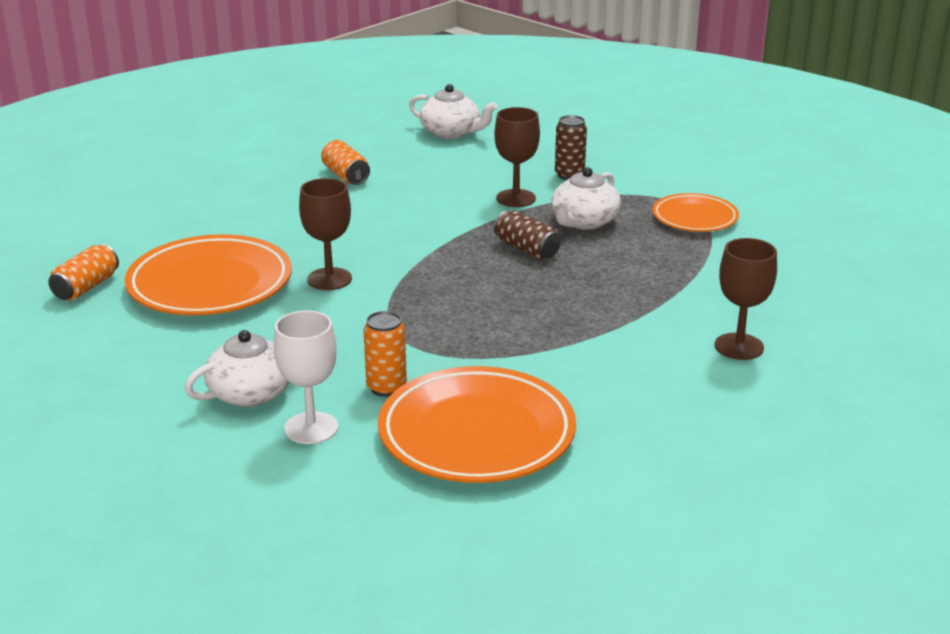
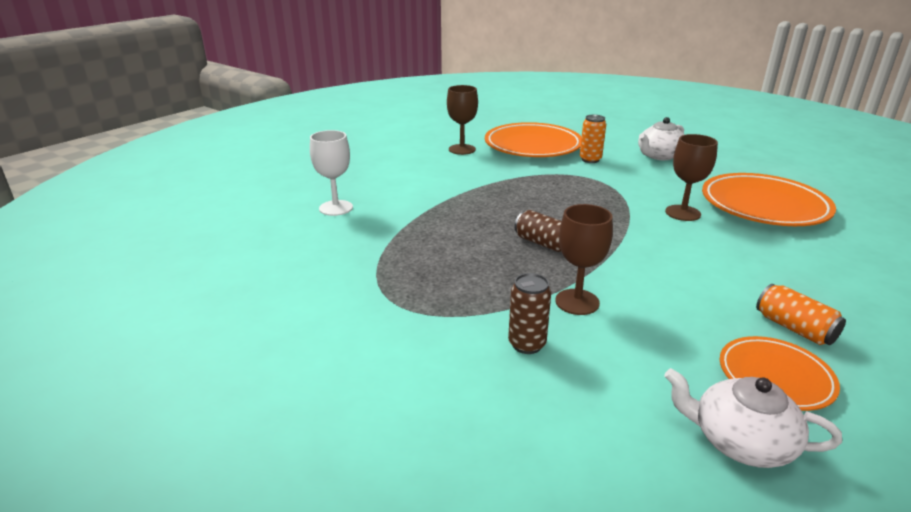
camera: 175 degrees right, 0 degrees up
(86, 287) = (846, 201): orange can -> none
(311, 428) = (614, 145): white goblet -> white goblet (336, 208)
(584, 222) = (498, 274): white teapot -> none
(695, 218) = (387, 284): orange plate -> orange plate (775, 377)
(739, 347) = (388, 184): brown goblet -> brown goblet (462, 149)

